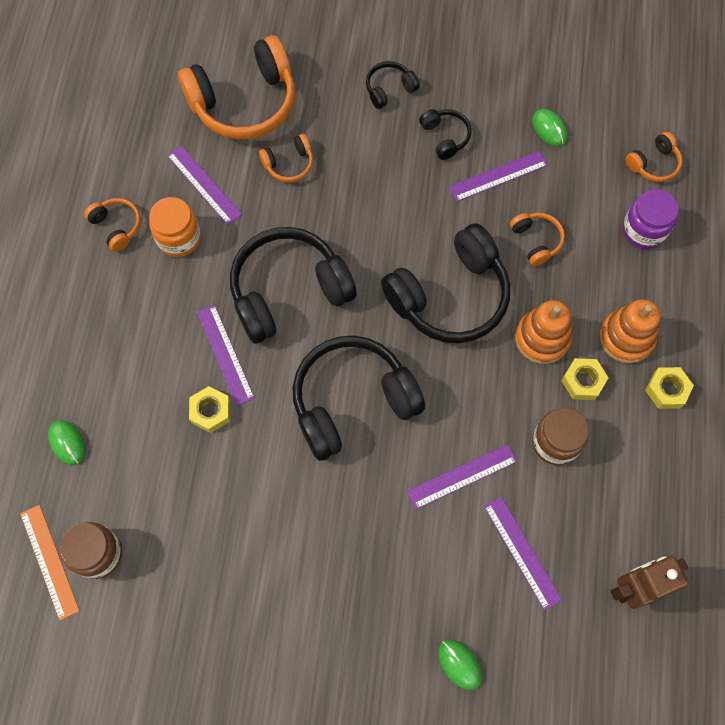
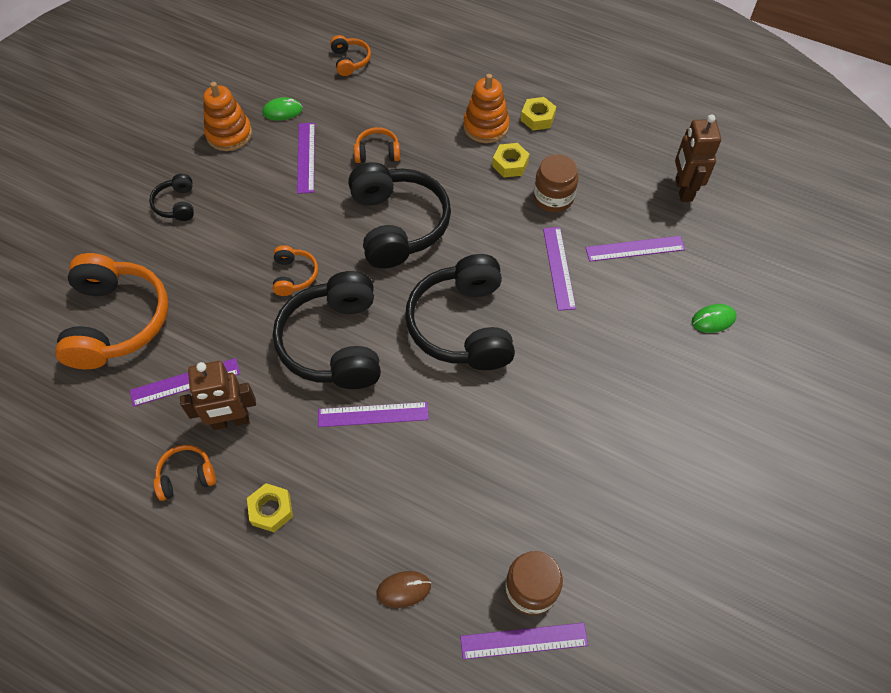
camera: 70 degrees left, 10 degrees down
(49, 561) = (524, 640): orange ruler -> purple ruler
(67, 443) = (403, 589): green mouse -> brown mouse
(179, 238) = (230, 421): orange jar -> brown robot
(210, 411) = (425, 444): yellow nut -> yellow nut (271, 510)
(289, 164) = (205, 304): orange headphones -> orange headphones (294, 275)
(445, 137) = (248, 181): black headphones -> none
(542, 338) = (463, 177): orange stacking toy -> orange stacking toy (229, 134)
(643, 230) = (402, 86): purple jar -> none

